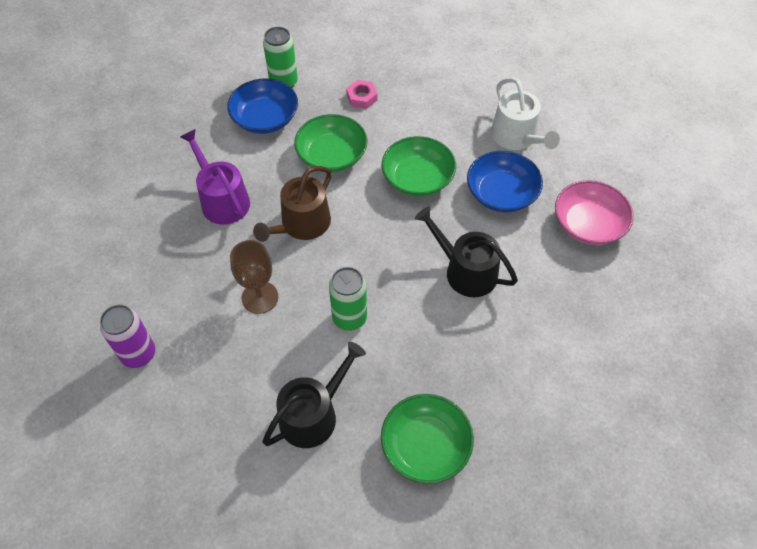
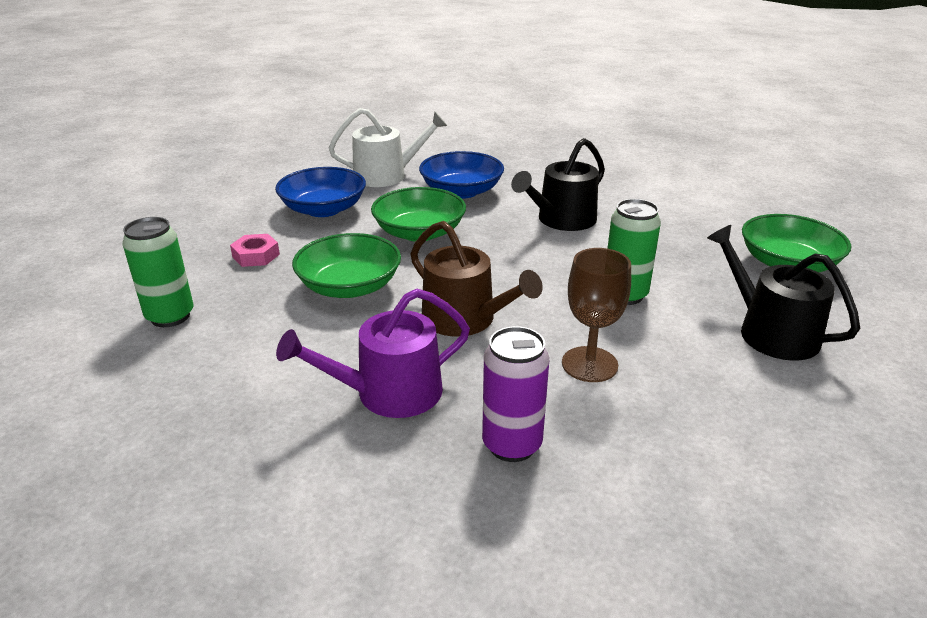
camera: 80 degrees left, 25 degrees down
(139, 354) = (705, 506): purple can -> purple can (512, 445)
(265, 118) = (236, 339): blue bowl -> blue bowl (323, 209)
(588, 224) = (514, 159): pink bowl -> none

